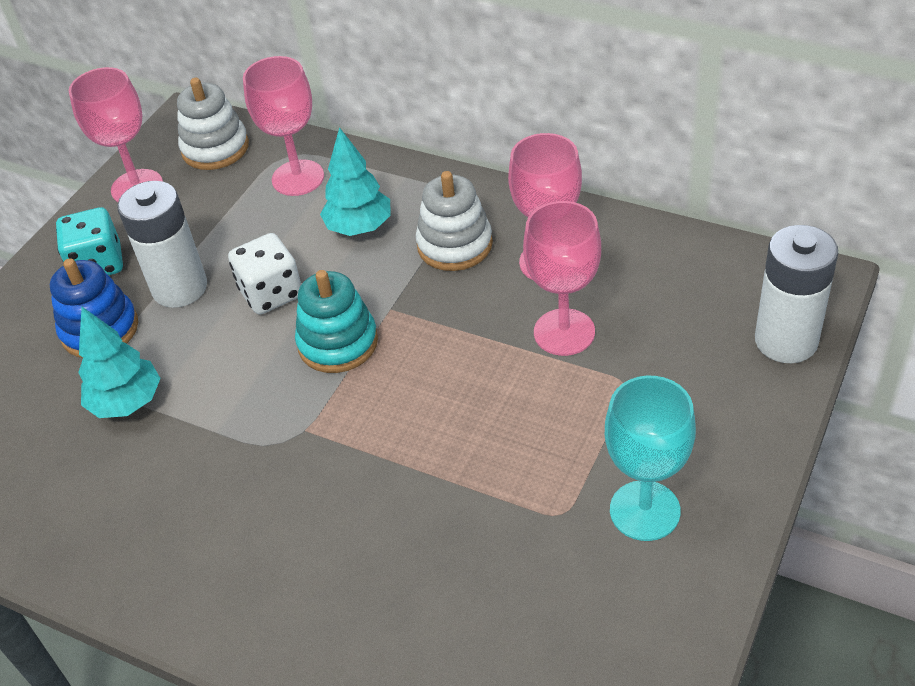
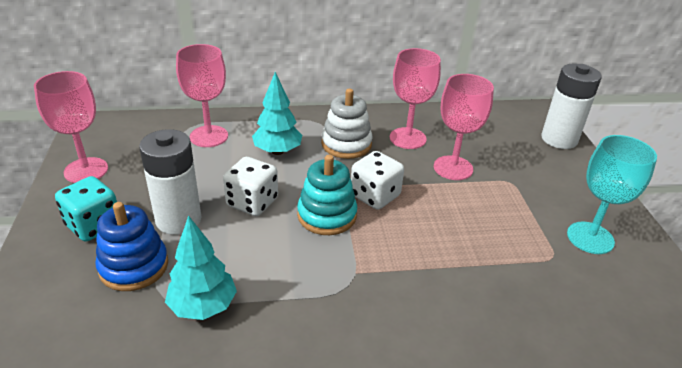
camera: 40 degrees left, 10 degrees down
(215, 148) = (131, 134): white stacking toy -> none
(419, 337) = (375, 196): none -> white dice

